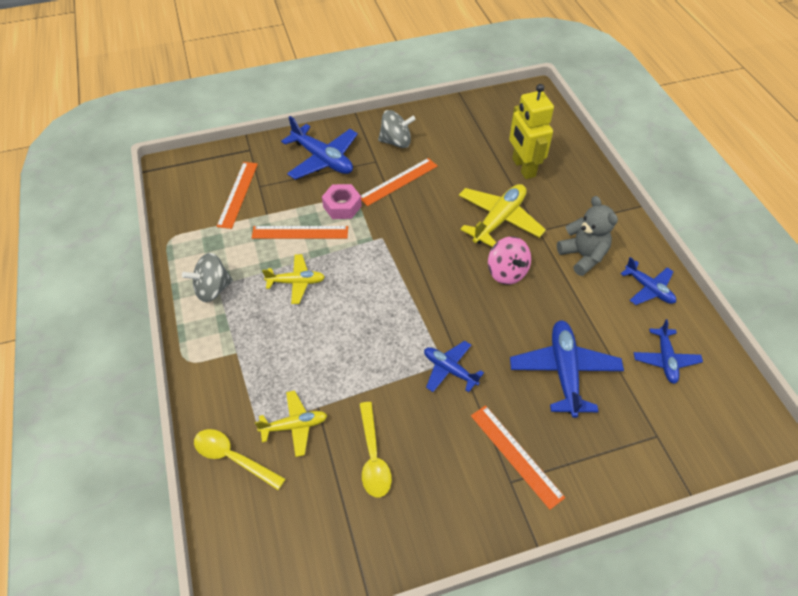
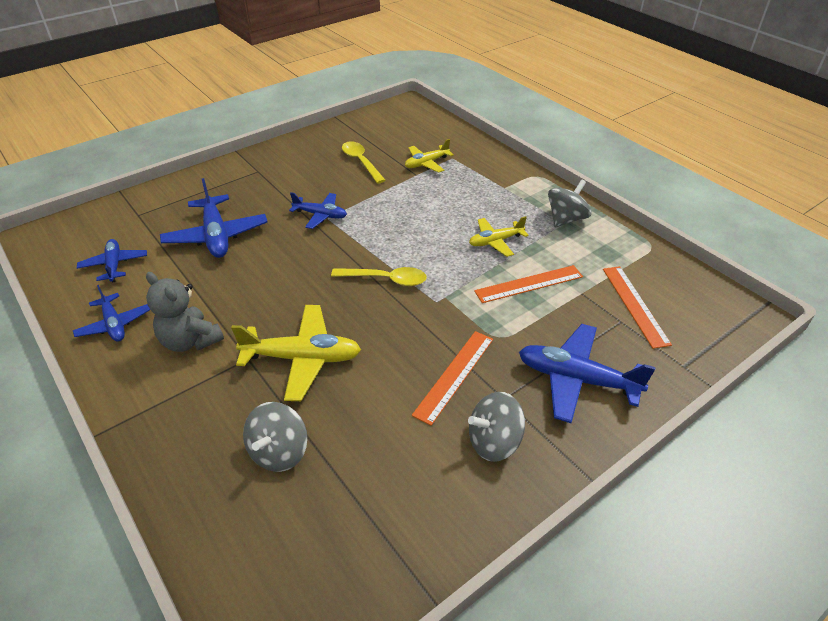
camera: 160 degrees right, 10 degrees down
(233, 458) = (456, 143): yellow spoon -> yellow spoon (386, 279)
(342, 206) = (504, 323): pink nut -> none
(499, 220) = (302, 358): yellow plane -> yellow plane turned 105 degrees counterclockwise
(506, 272) = (282, 301): pink spinning top -> none
(516, 455) = (255, 183): orange ruler -> none
(523, 168) = (279, 452): yellow robot -> grey spinning top
(648, 288) = (114, 324): blue plane -> blue plane turned 150 degrees counterclockwise

